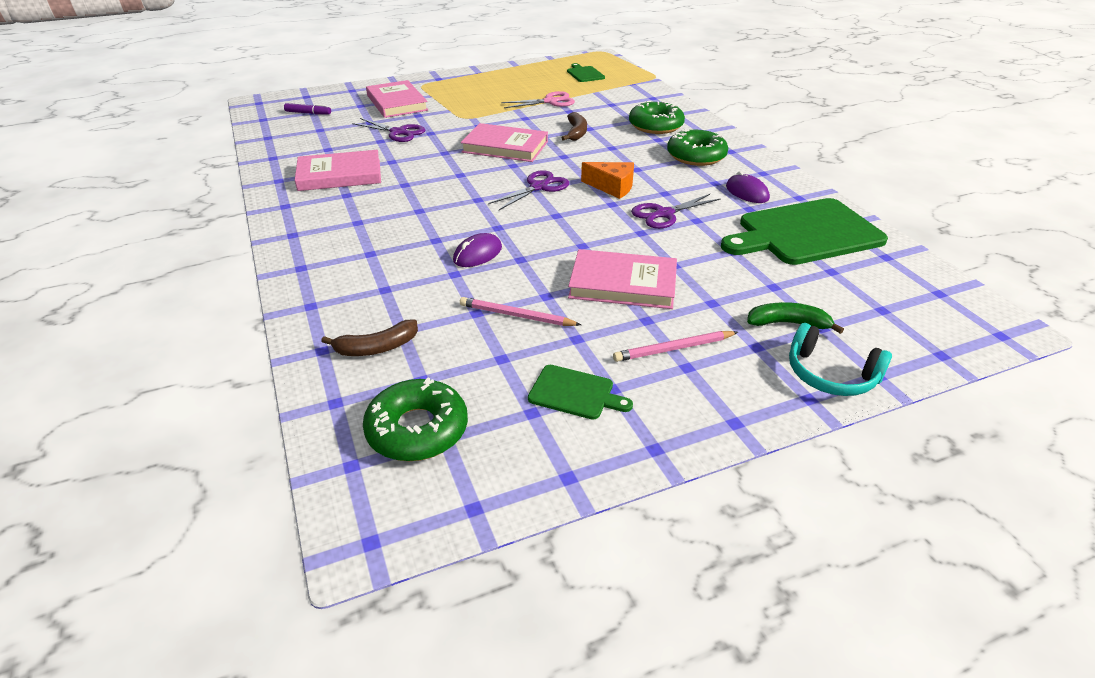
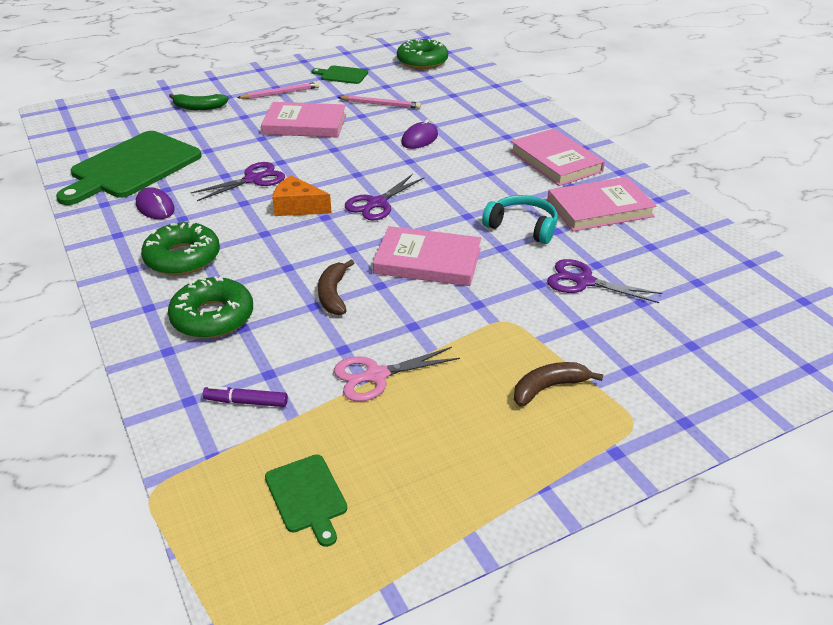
camera: 175 degrees right, 0 degrees up
(308, 113) = (753, 318): purple marker -> purple marker (246, 402)
(377, 347) = (463, 87): brown banana -> brown banana (548, 388)
(397, 103) = (637, 356): pink book -> pink book (555, 161)
(805, 233) = (132, 167): green cutting board -> green cutting board turned 150 degrees clockwise
(830, 375) = (193, 86): turquoise headphones -> turquoise headphones (522, 227)

